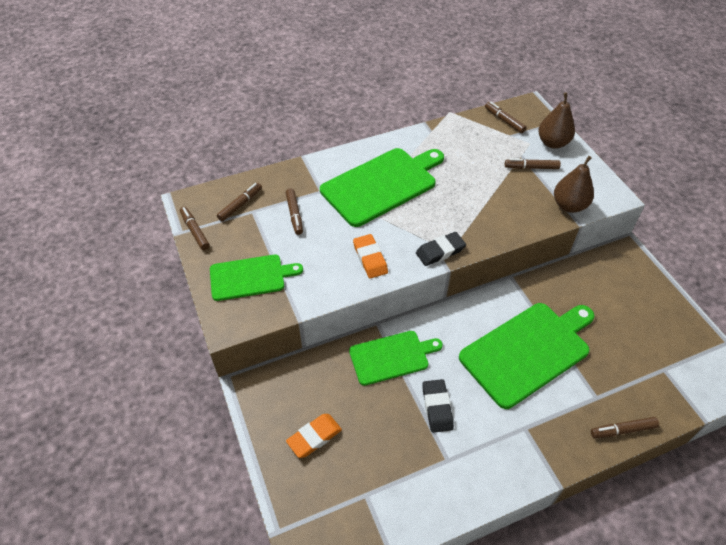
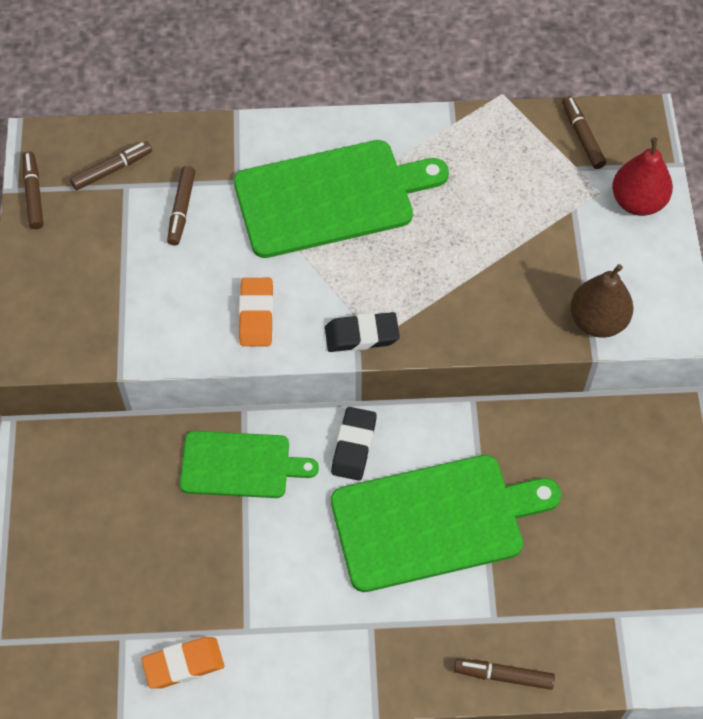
camera: 20 degrees right, 10 degrees up
(250, 277) = (81, 291): green cutting board -> none
(314, 437) = (90, 540): orange eraser -> orange eraser (183, 664)
(437, 407) = (267, 556): black eraser -> black eraser (354, 446)
(531, 167) = (576, 236): brown marker -> none
(553, 143) = (637, 202): brown pear -> red pear

